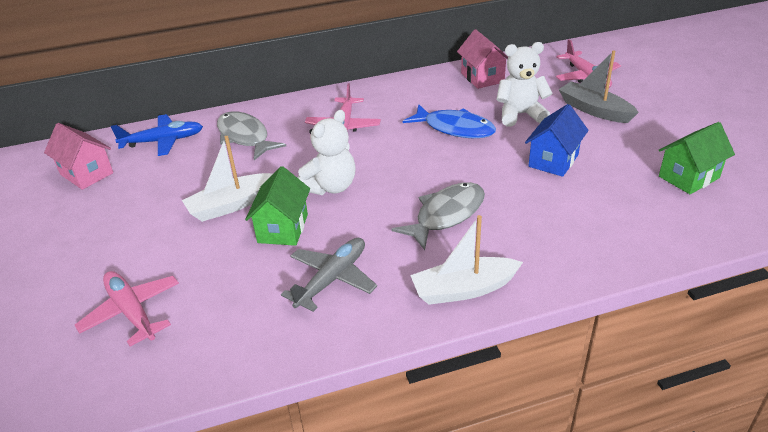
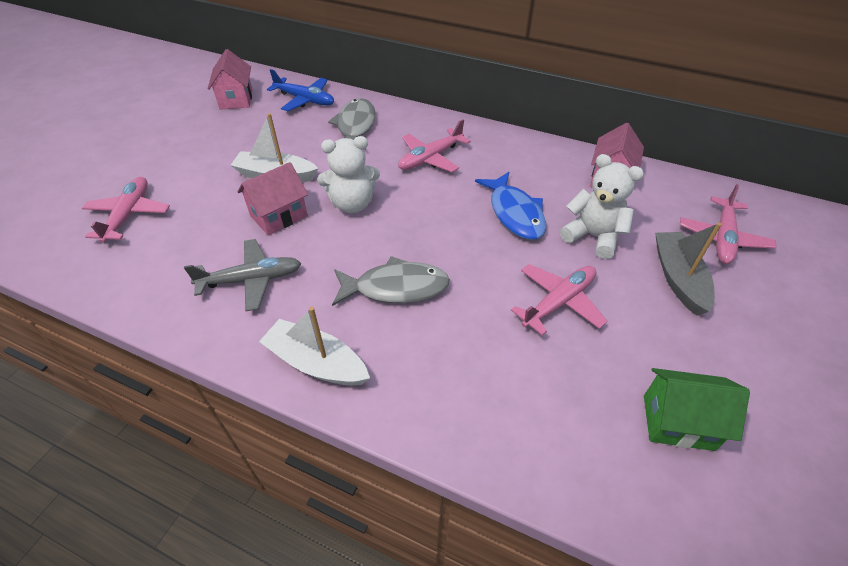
camera: 40 degrees right, 10 degrees up
(283, 228) = (279, 216): green house -> pink house
(553, 160) = (558, 302): blue house -> pink plane

